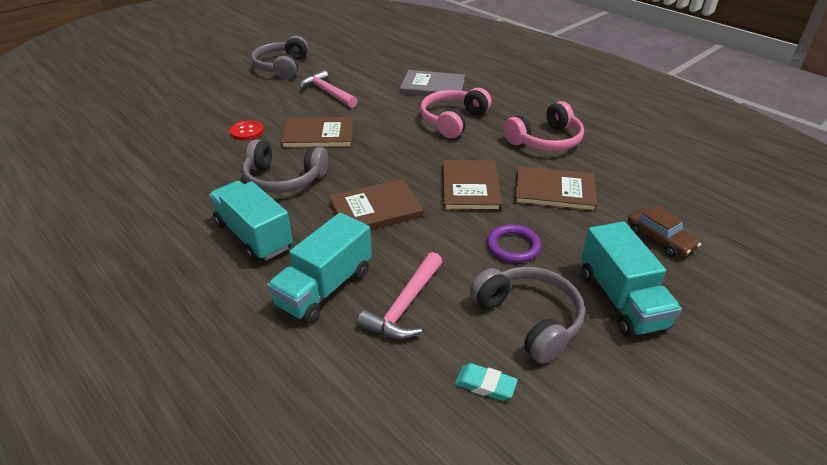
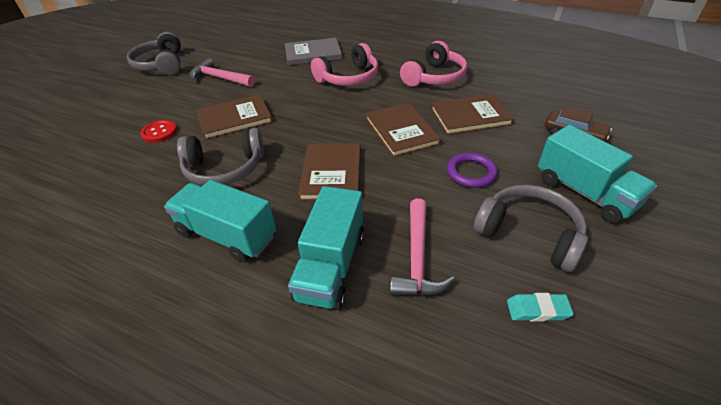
camera: 20 degrees left, 5 degrees up
(376, 209) = (332, 173): brown book -> brown book turned 45 degrees counterclockwise
(453, 120) = (348, 78): pink headphones -> pink headphones turned 135 degrees counterclockwise

